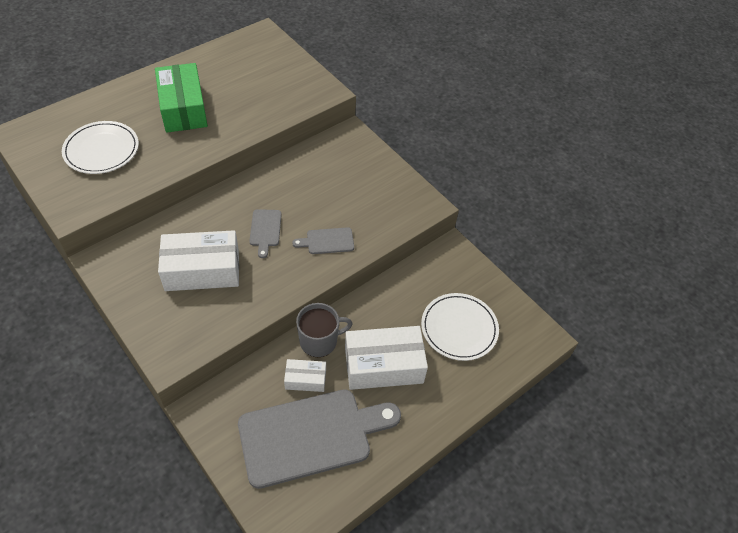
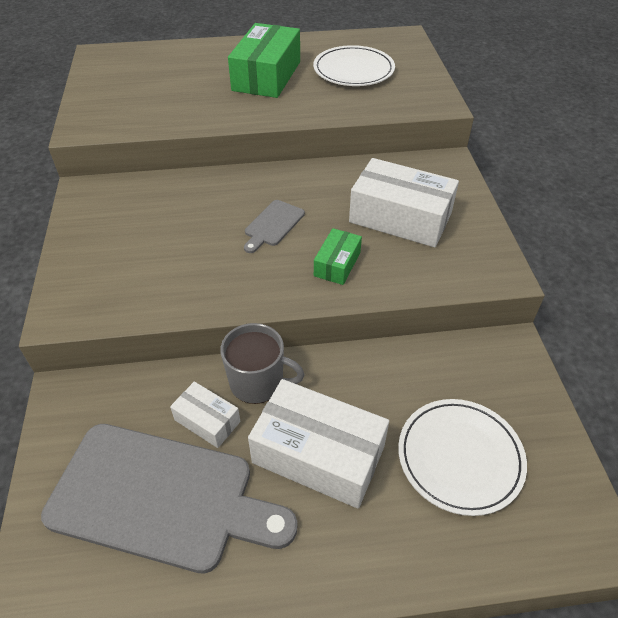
camera: 35 degrees right, 5 degrees down
(101, 150) = (157, 87): white plate -> white plate (353, 70)
(202, 270) = (172, 239): white box -> white box (400, 217)
(327, 241) = (337, 264): grey cutting board -> green box

